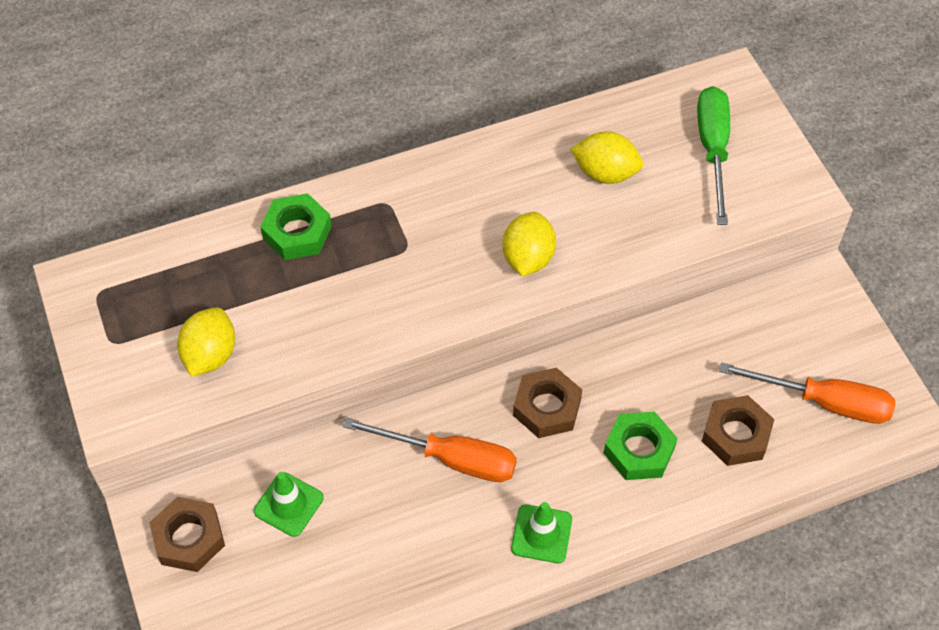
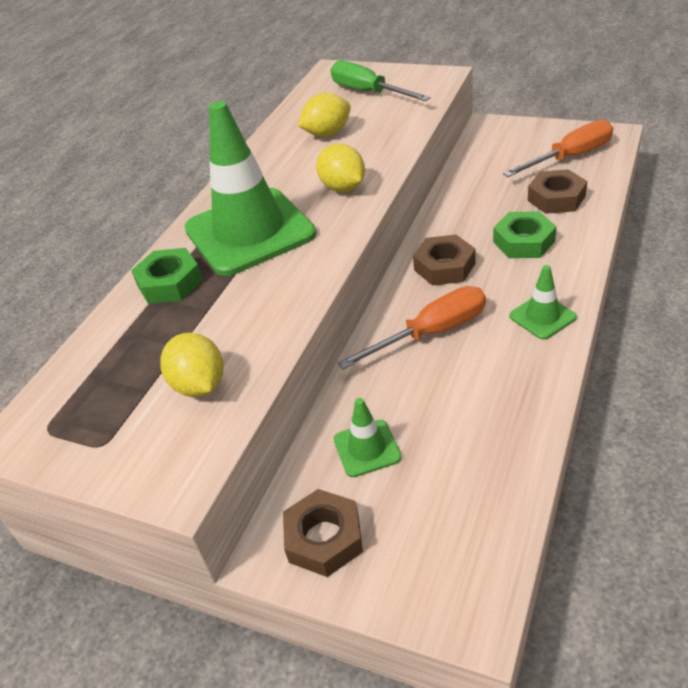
camera: 40 degrees left, 15 degrees down
(405, 235) = (249, 232): none -> green traffic cone

